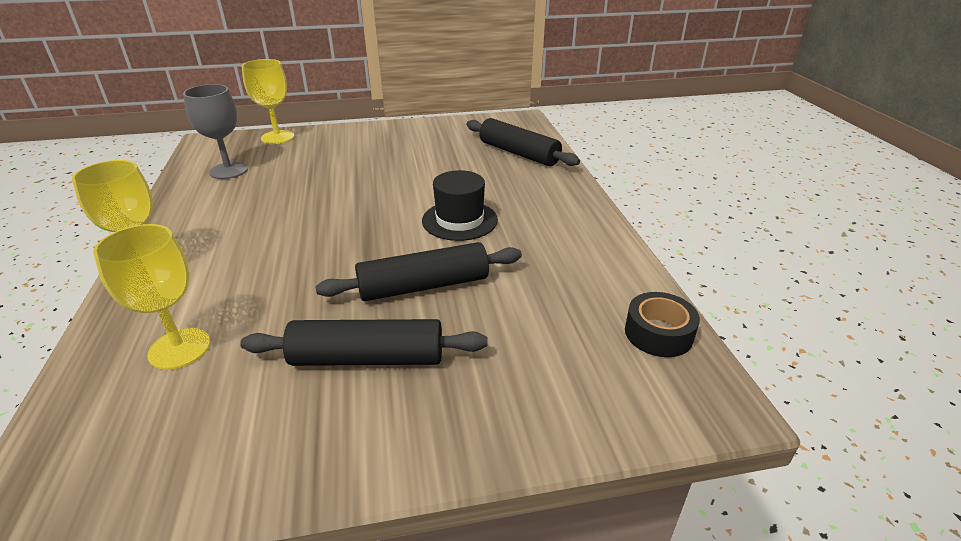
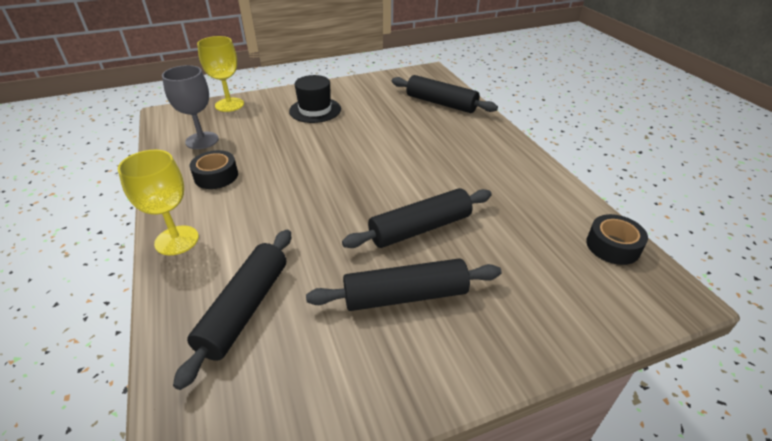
camera: 10 degrees left, 5 degrees up
(179, 348) = (245, 309): yellow goblet -> black rolling pin
(224, 208) = (216, 176): none -> black tape
(459, 220) = (421, 168): black hat -> black hat (315, 110)

